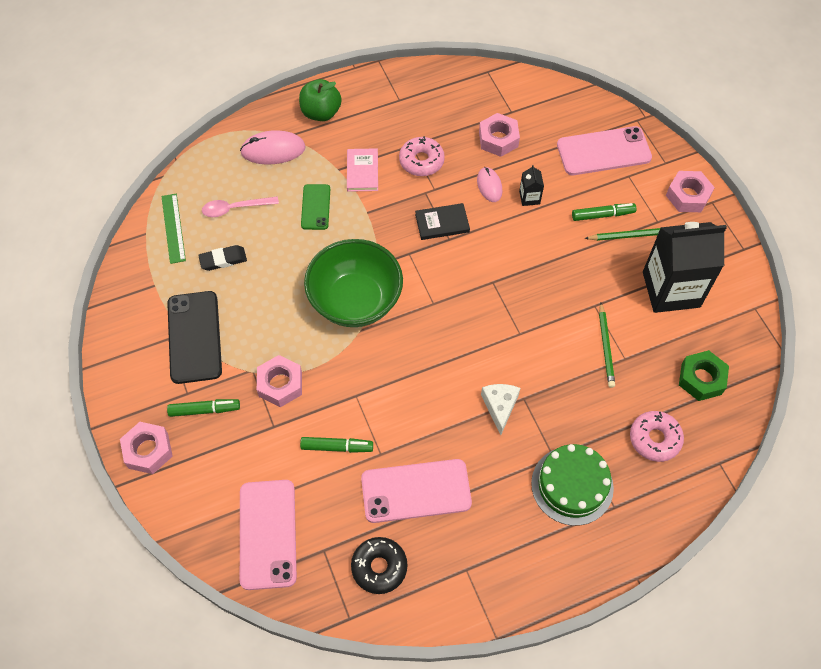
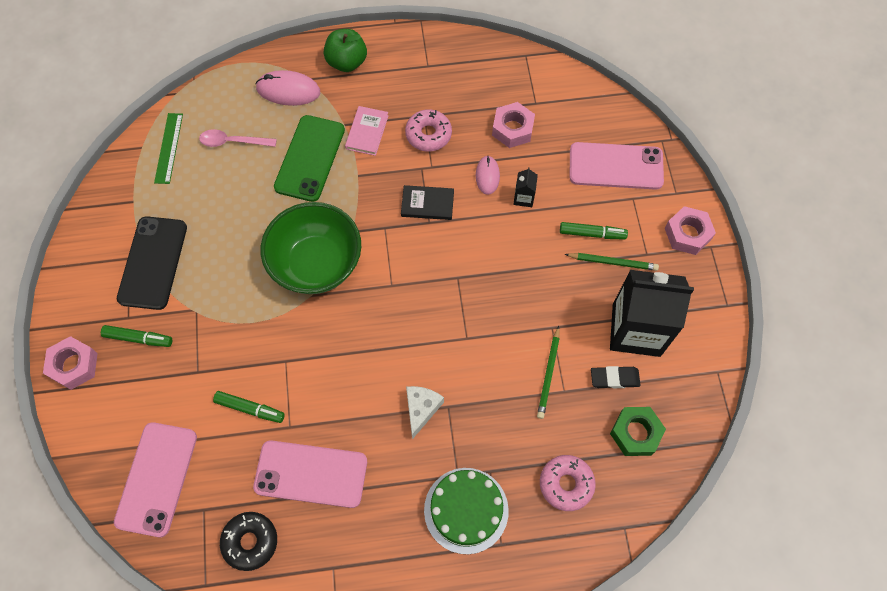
camera: 15 degrees right, 5 degrees up
(223, 260) = (205, 191): black eraser -> black eraser (614, 378)
(280, 384) = (217, 331): pink nut -> none
(316, 207) = (310, 158): green phone -> green phone, size x1.72

